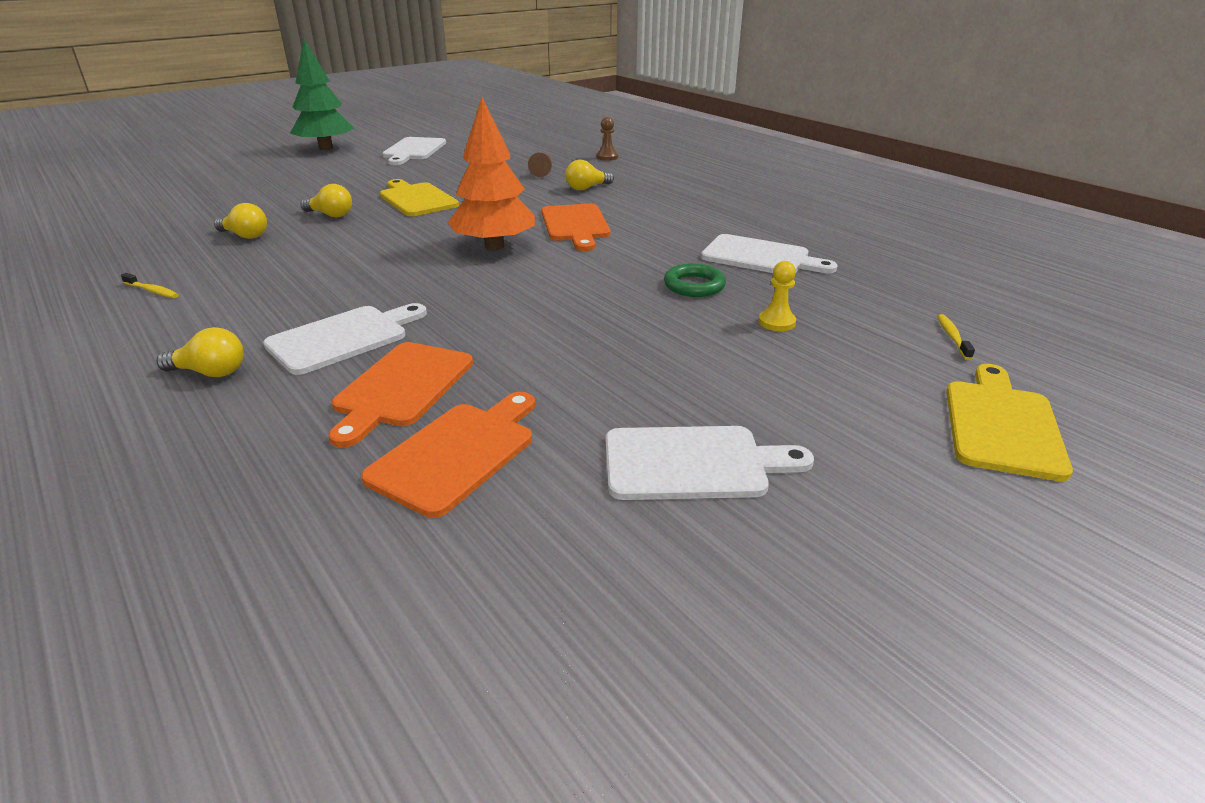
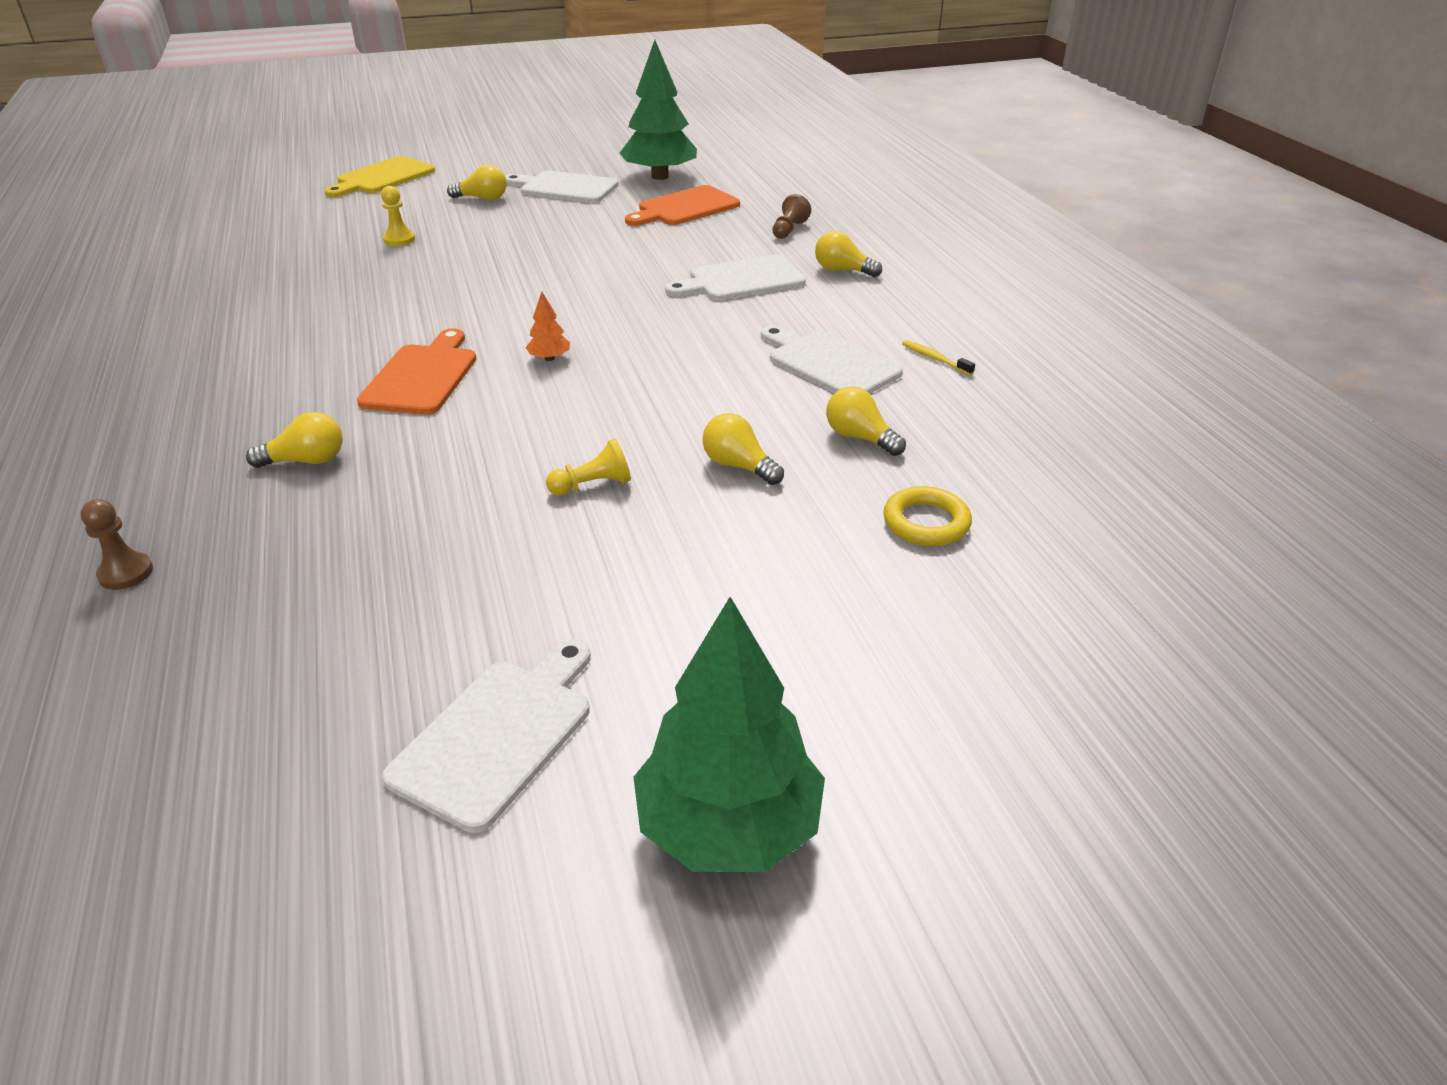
camera: 160 degrees left, 5 degrees up
(218, 209) = (926, 523): none -> yellow ring
(401, 388) = (706, 241): orange cutting board -> none
(417, 199) = (593, 485): yellow cutting board -> yellow pawn
(494, 246) = (549, 358): orange tree -> orange tree, size x0.41
(542, 172) = (316, 536): brown pawn -> brown pawn (789, 230)
(548, 543) = (660, 176): none -> green tree
(694, 285) = (411, 277): green ring -> none
(760, 257) = (300, 295): white cutting board -> white cutting board (829, 363)
(785, 409) = (482, 198): none -> yellow light bulb
(952, 337) = (302, 213): yellow toothbrush -> none

